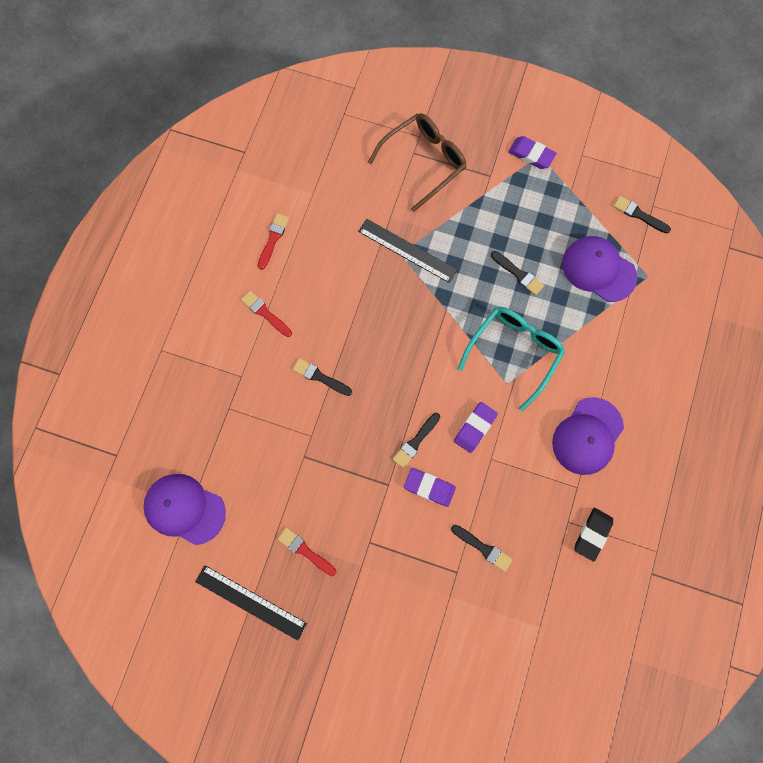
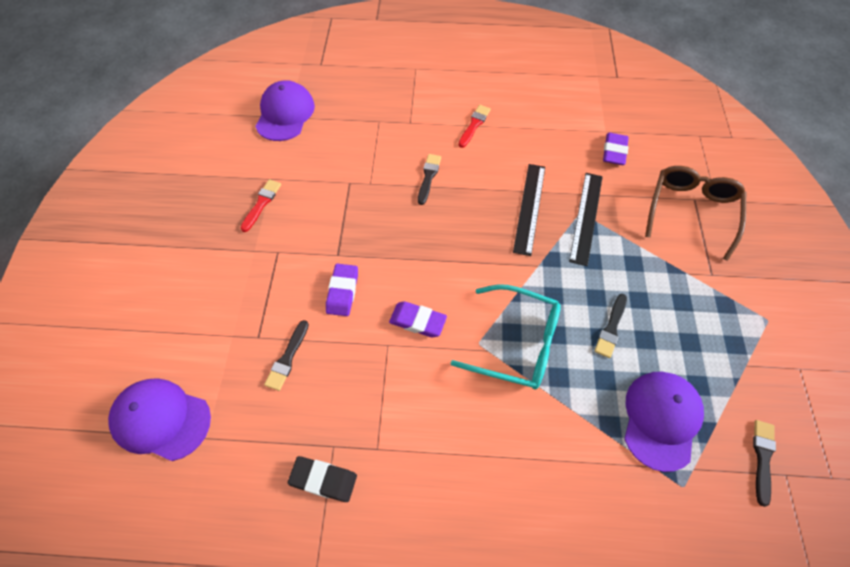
camera: 75 degrees right, 15 degrees down
(250, 602) = (211, 175): black ruler -> black ruler (529, 208)
(273, 239) = (546, 114): red brush -> none
(415, 442) = (387, 269): black brush -> none
(424, 161) = (691, 211): brown glasses -> brown glasses turned 105 degrees counterclockwise
(531, 155) = (763, 311): purple eraser -> purple eraser (614, 152)
(587, 436) = (443, 449): purple cap -> purple cap (161, 419)

